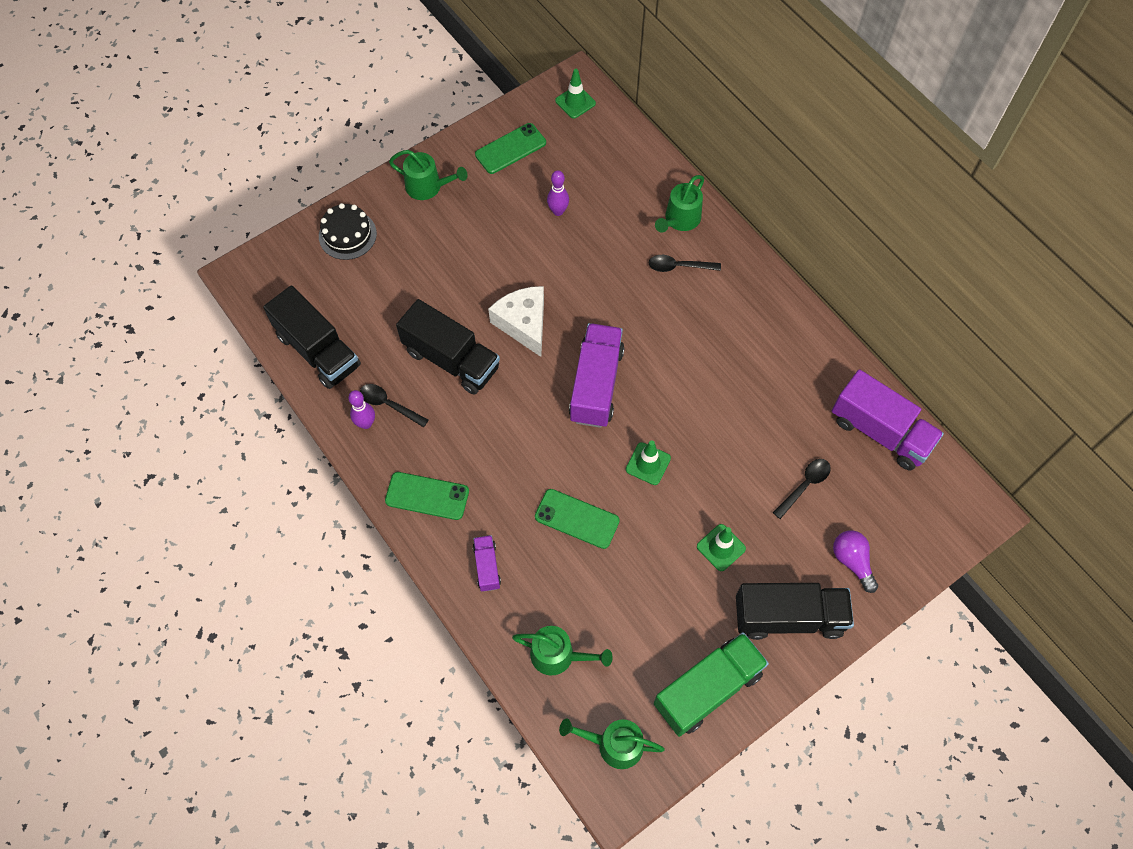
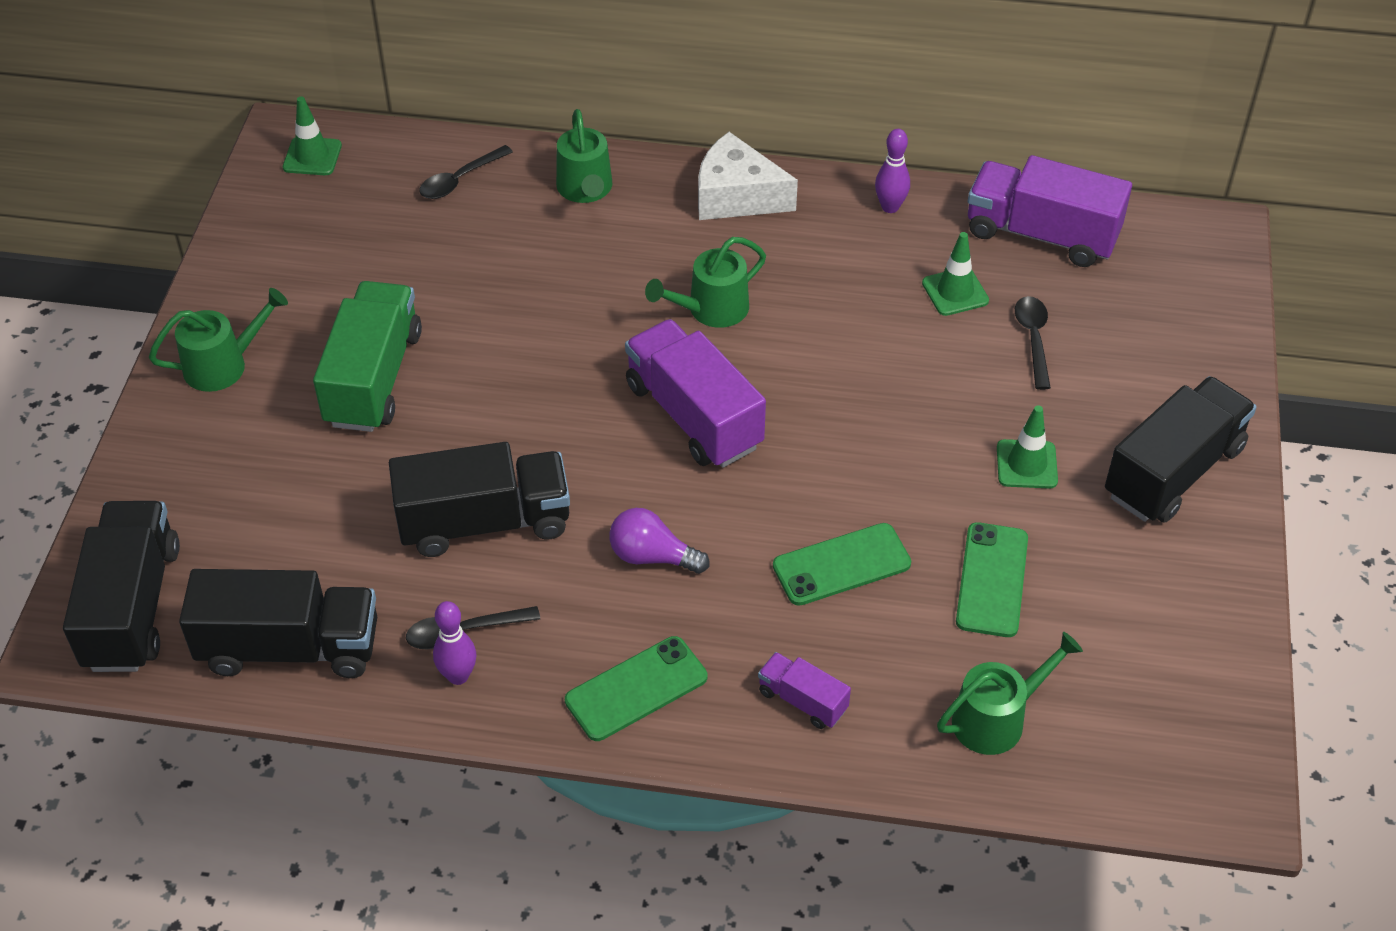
camera: 45 degrees left, 15 degrees down
(281, 278) = (133, 606): none -> black truck
(347, 235) = (172, 492): black cake -> none
(510, 149) = (287, 255): green phone -> green phone (992, 580)
(523, 324) = (529, 419): white cheese -> white cheese (736, 196)
(558, 211) = (428, 277): purple bowling pin -> purple bowling pin (890, 207)
(614, 744) = (1166, 752): green watering can -> green watering can (711, 310)
(648, 464) = (849, 447): green traffic cone -> green traffic cone (955, 292)
(678, 266) = (641, 234): black spoon -> black spoon (460, 180)
(708, 689) = (1186, 609): green truck -> green truck (374, 378)
(852, 561) = (1165, 370): purple light bulb -> purple light bulb (652, 556)
(880, 431) = (1041, 234): purple truck -> purple truck turned 150 degrees counterclockwise

